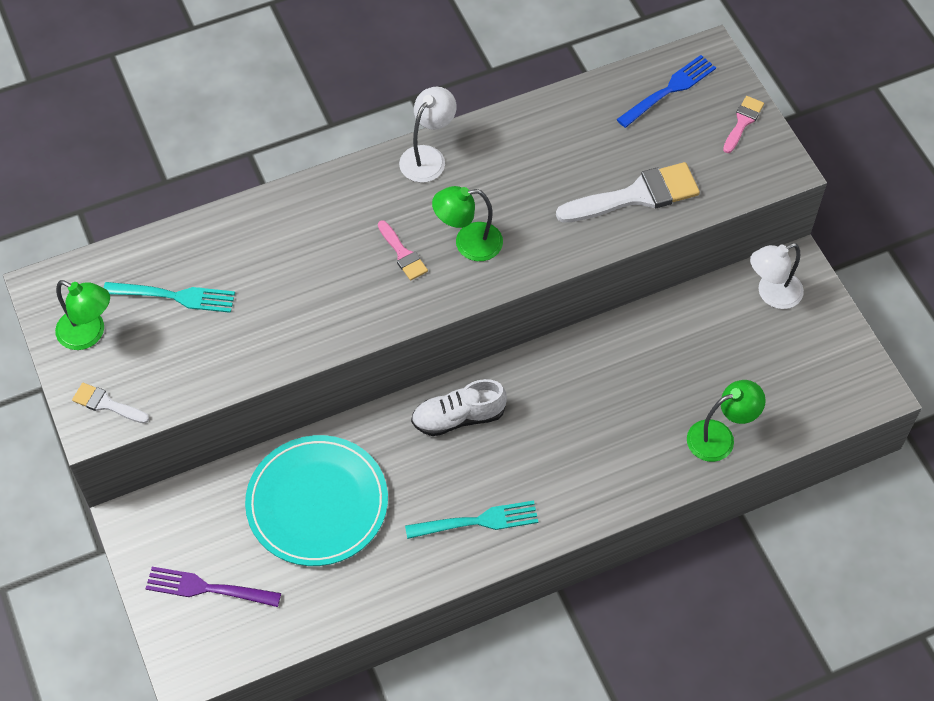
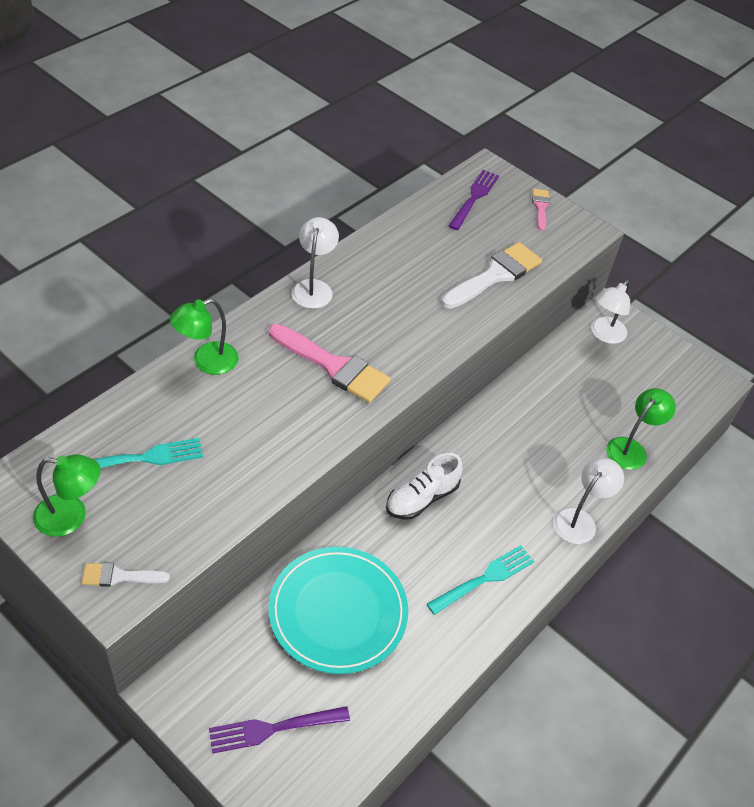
camera: 30 degrees left, 10 degrees down
(403, 254) = (333, 366): pink brush -> pink brush, size x1.93
(468, 243) = (384, 343): green lamp -> green lamp (206, 362)
(613, 495) = (579, 519): none -> white lamp
(668, 91) = (474, 198): blue fork -> purple fork

